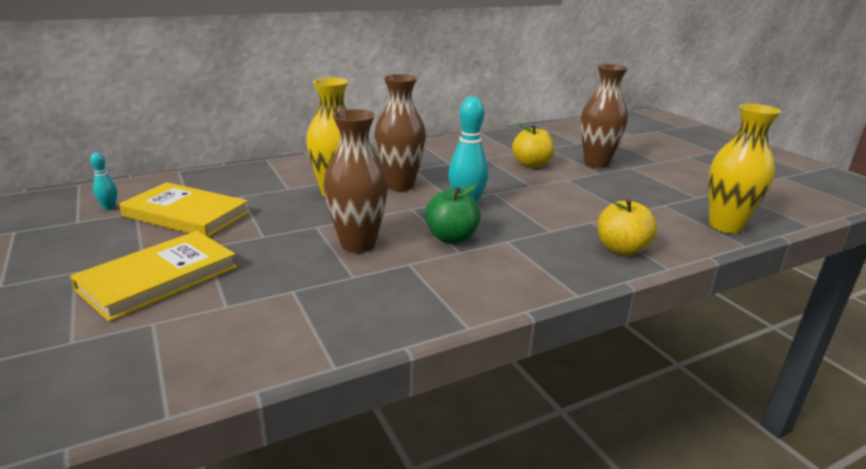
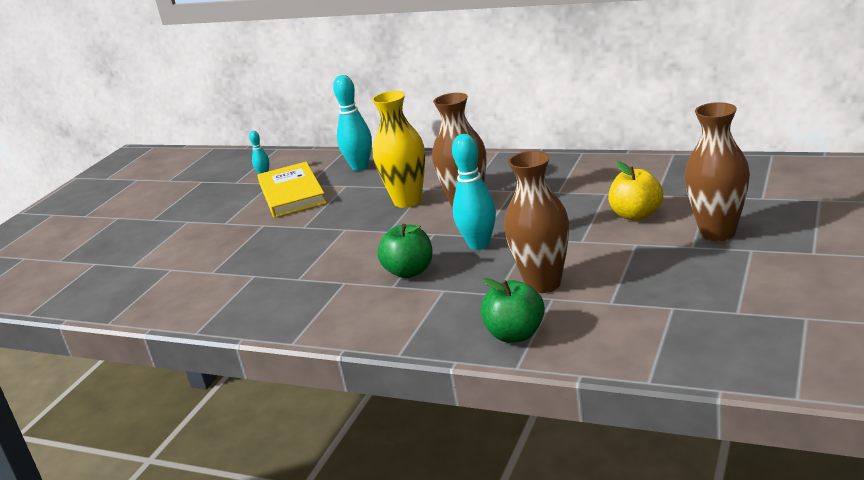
camera: 55 degrees right, 0 degrees up
(159, 278) = (212, 240): yellow book -> none
(227, 180) = (360, 167): none -> turquoise bowling pin
(358, 244) = (342, 254): brown vase -> brown vase (543, 284)
(621, 249) = (515, 335): yellow apple -> green apple
(725, 226) = (680, 355): yellow vase -> none

